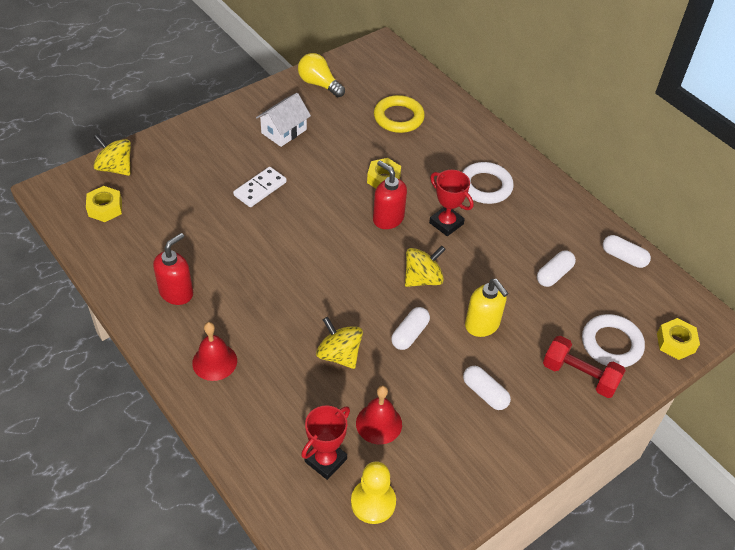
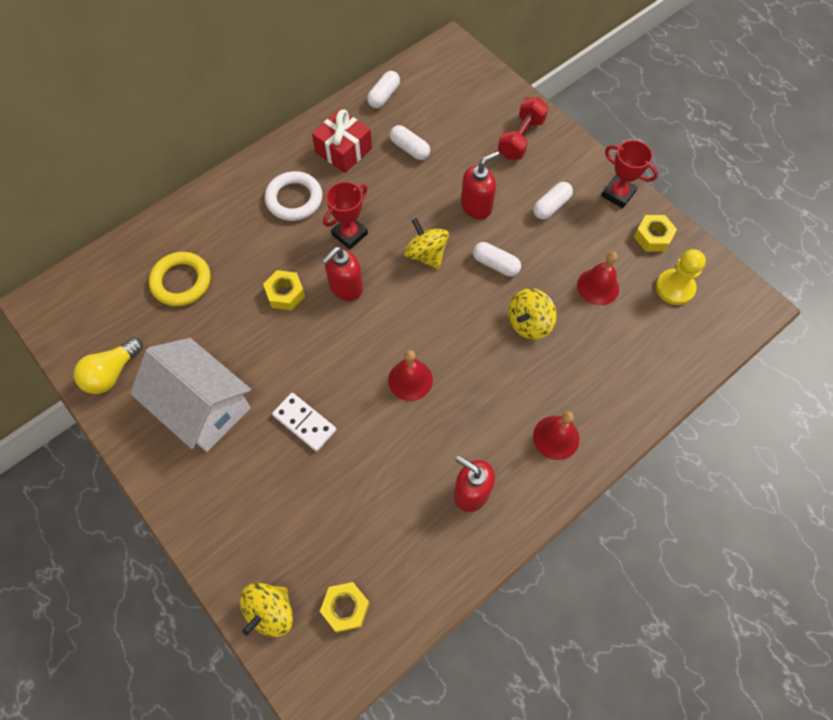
camera: 90 degrees left, 15 degrees up
(284, 131) = (202, 406): white house -> white house, size x1.68
(289, 258) = (410, 380): none -> red bell
(325, 460) = (644, 327): red trophy -> red trophy (618, 194)
(482, 325) = (476, 206): yellow soap dispenser -> red soap dispenser
(546, 222) = (343, 150): none -> red gift
(611, 344) = (484, 114): white ring -> none
(675, 343) = (476, 71): yellow nut -> yellow nut (653, 237)

